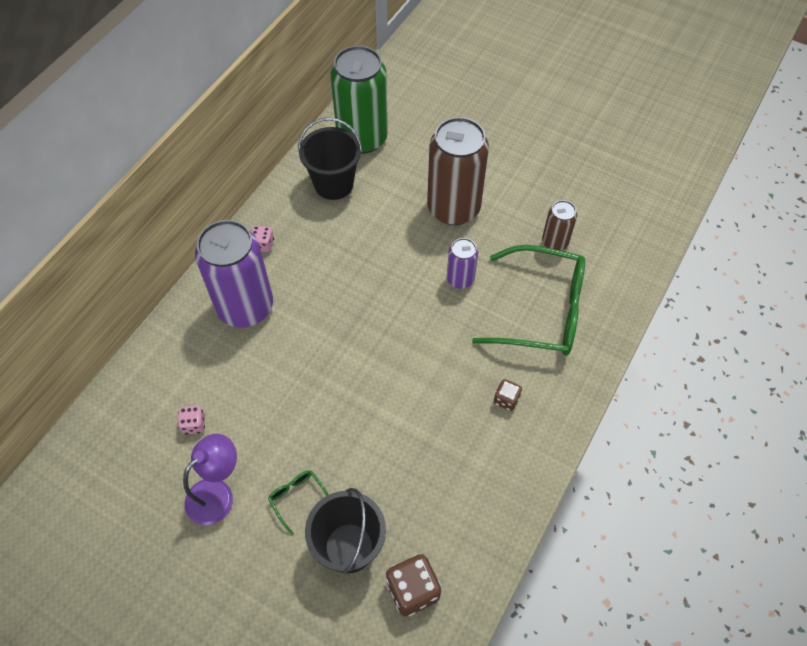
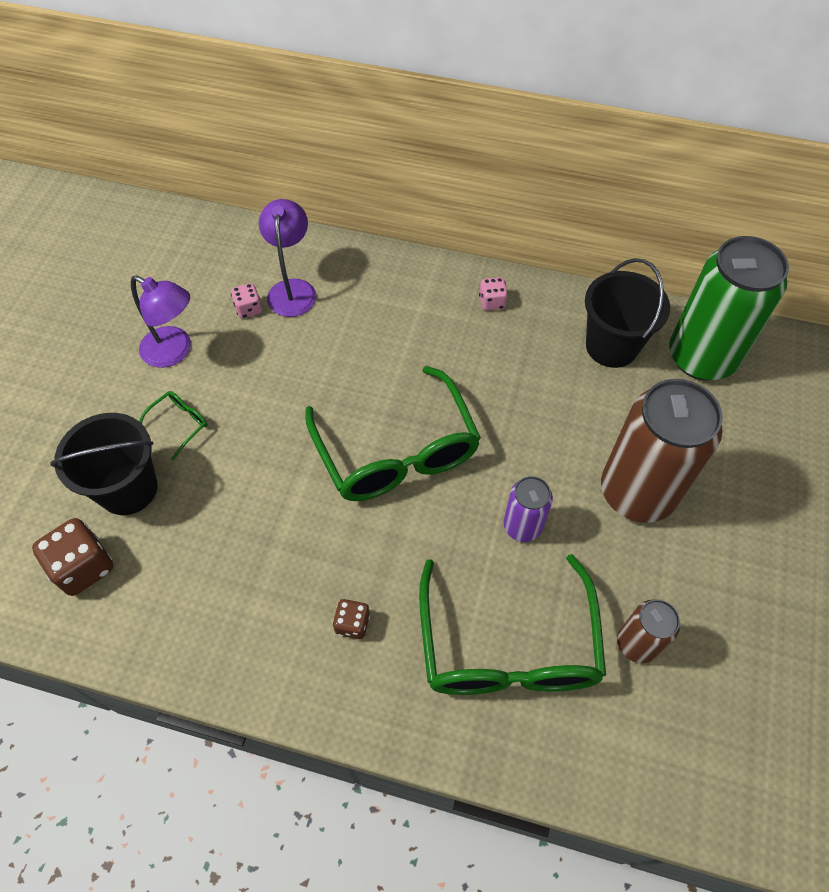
camera: 75 degrees right, 0 degrees up
(187, 385) = (292, 289): none -> purple lamp
(245, 307) = (403, 310): purple can -> none
(377, 341) = (397, 452): none -> green glasses

